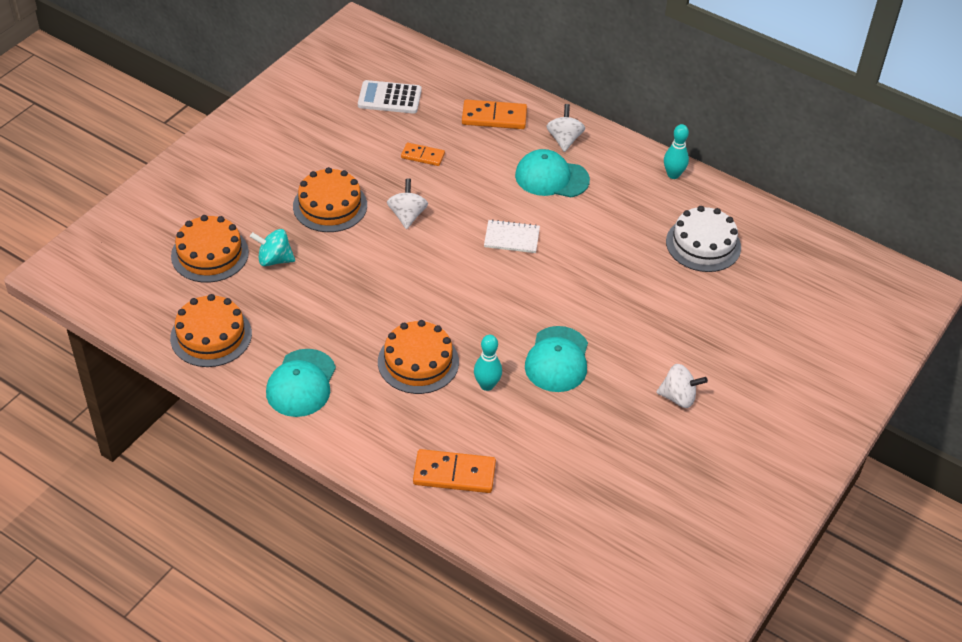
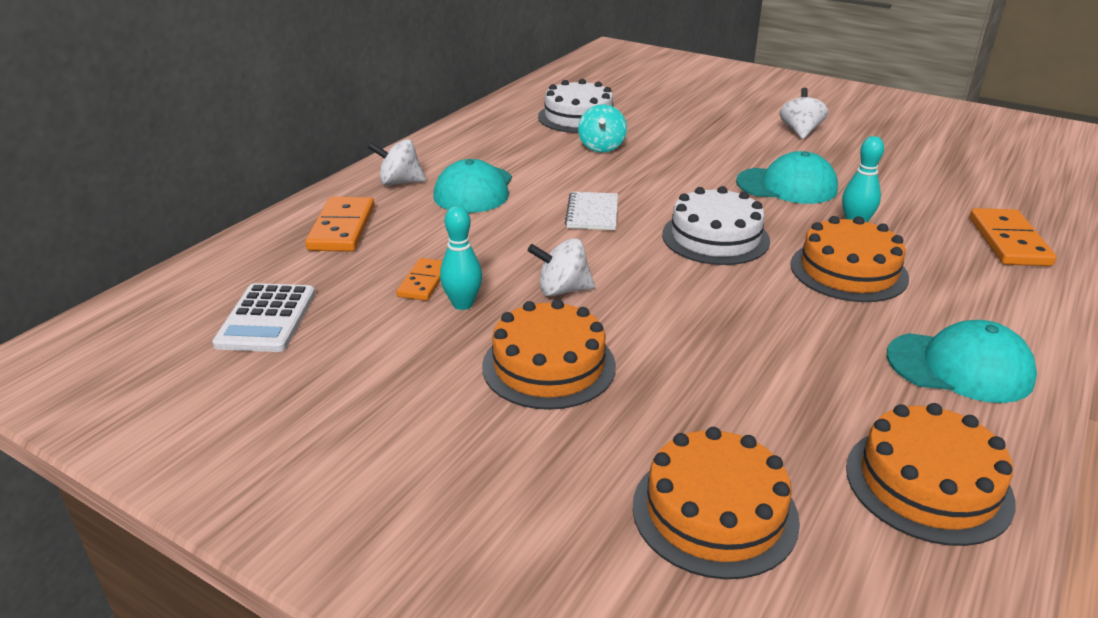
camera: 90 degrees left, 15 degrees down
(274, 260) = (701, 420): turquoise spinning top -> turquoise spinning top (601, 147)
(471, 299) = (715, 237): none -> white cake
(673, 175) = (468, 127): turquoise bowling pin -> turquoise bowling pin (463, 304)

